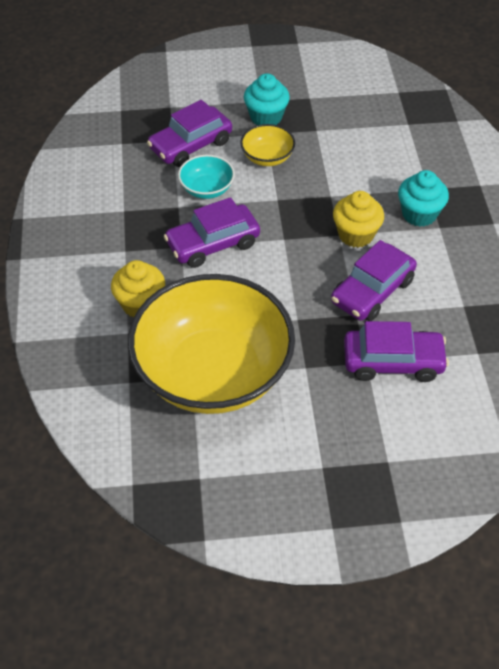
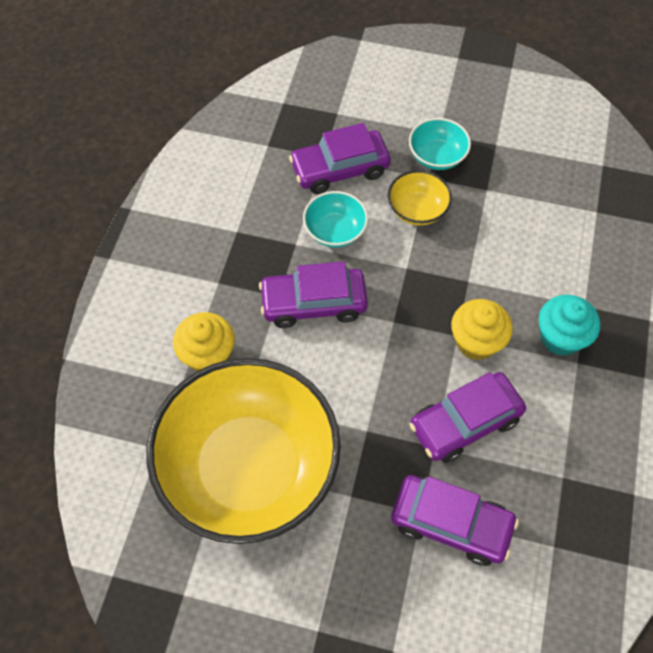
camera: 20 degrees right, 10 degrees up
(266, 117) = (437, 156): turquoise cupcake -> turquoise bowl

